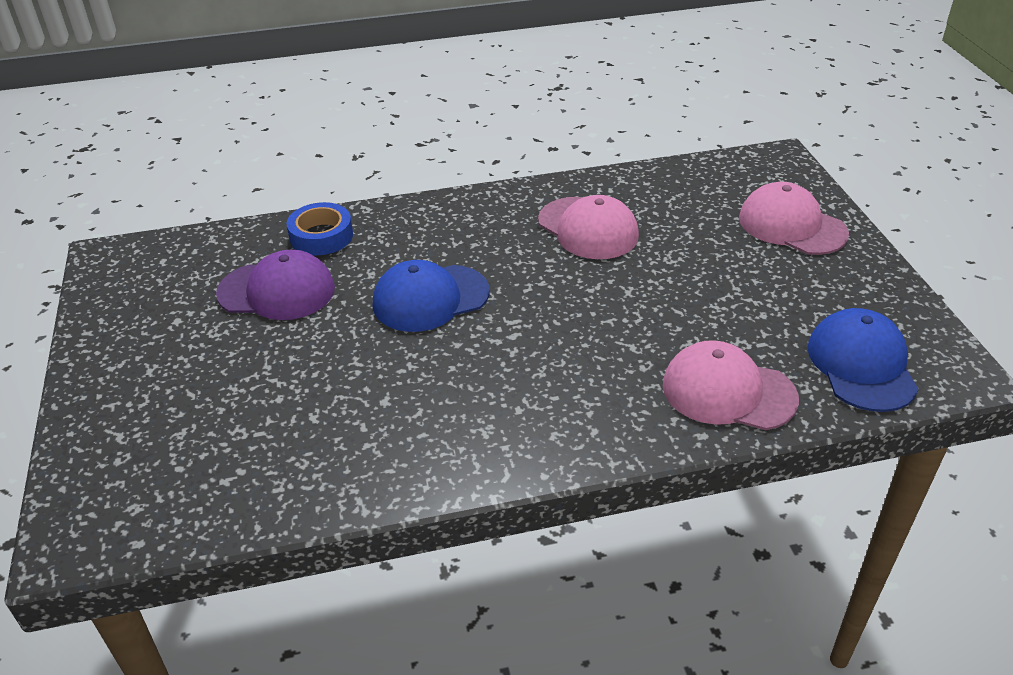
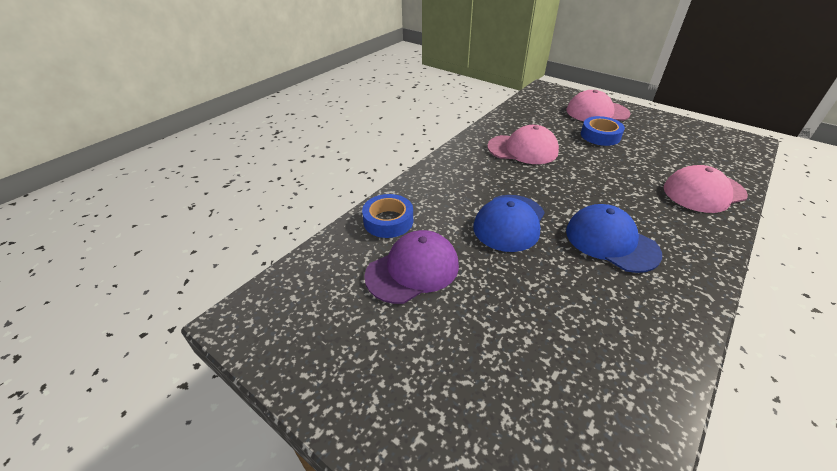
camera: 40 degrees left, 0 degrees up
(728, 259) = (600, 136): none -> blue tape
(861, 365) = (718, 154): blue cap -> blue cap (611, 241)

